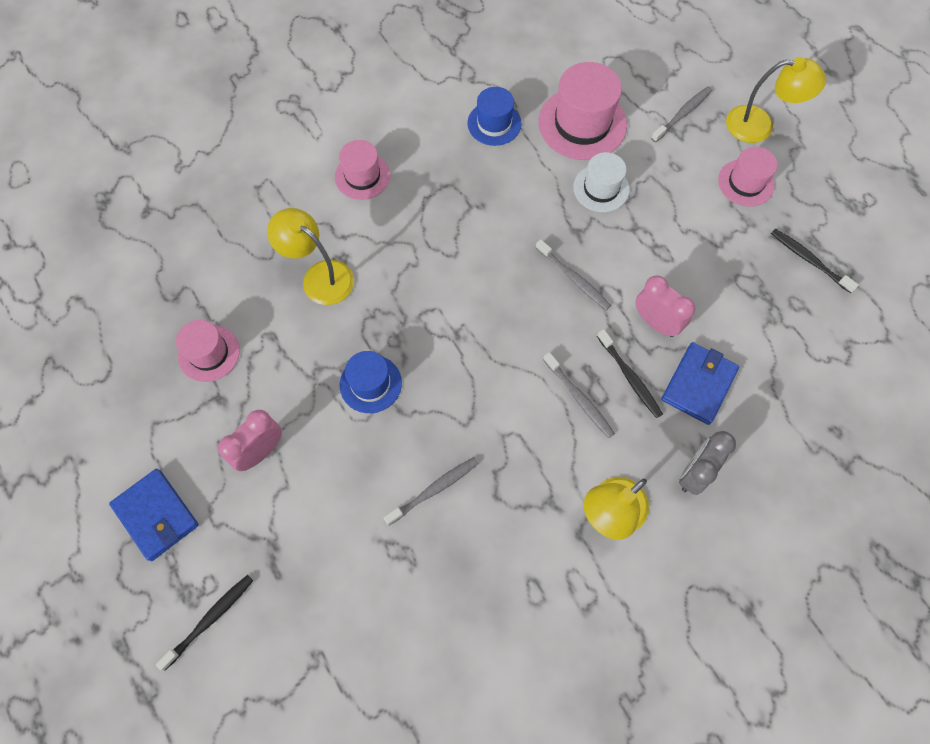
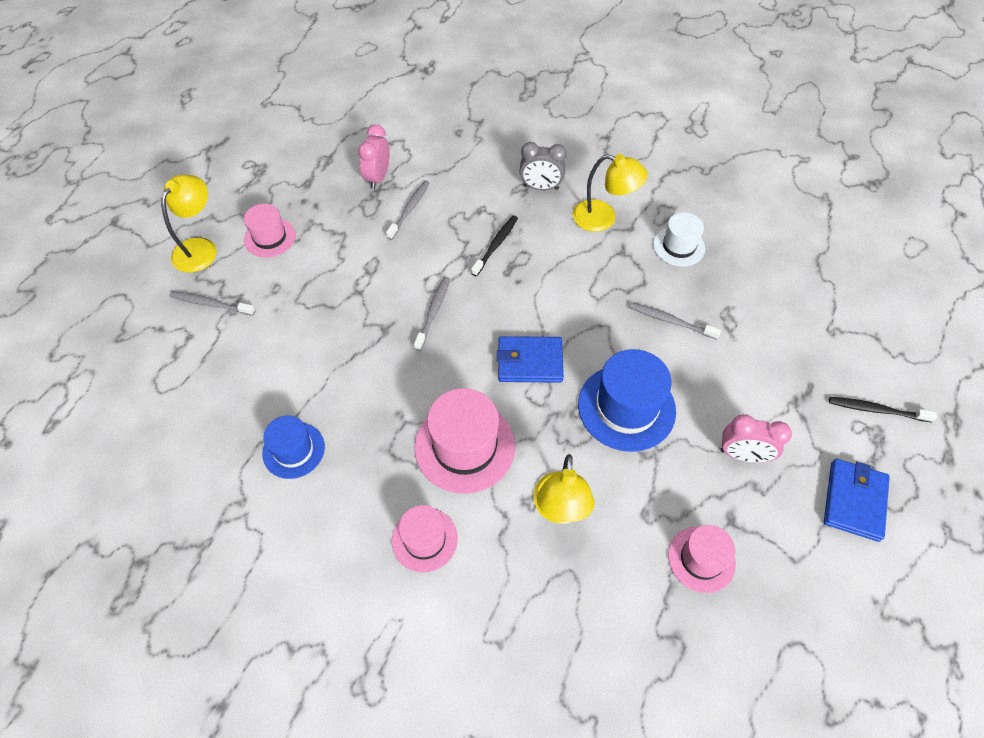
camera: 120 degrees left, 10 degrees down
(370, 384) = (626, 407): blue hat -> blue hat, size x1.64
(579, 399) = (534, 267): grey toothbrush -> grey toothbrush (410, 209)
(582, 123) = (258, 375): pink hat -> pink hat (465, 446)
(601, 188) = (328, 330): white hat -> white hat (678, 246)
(655, 322) = (439, 247): pink clock -> pink clock (378, 177)
(698, 384) = (474, 206): blue wallet -> blue wallet (530, 362)
(759, 125) = (200, 248): yellow lamp -> yellow lamp turned 45 degrees clockwise
(808, 260) = (326, 181): black toothbrush -> none

